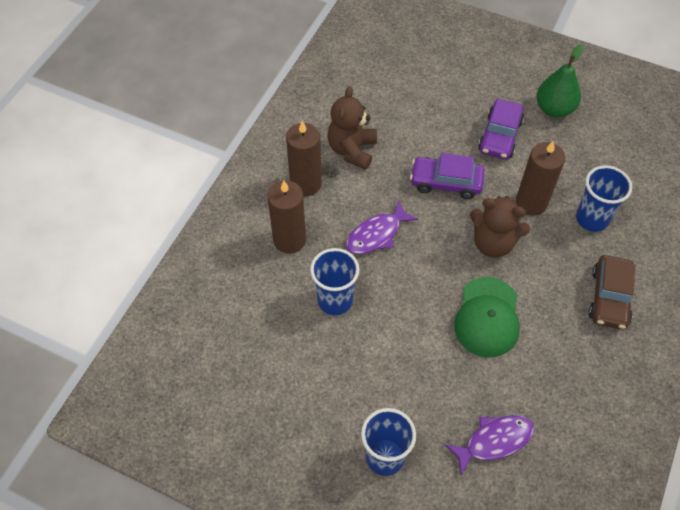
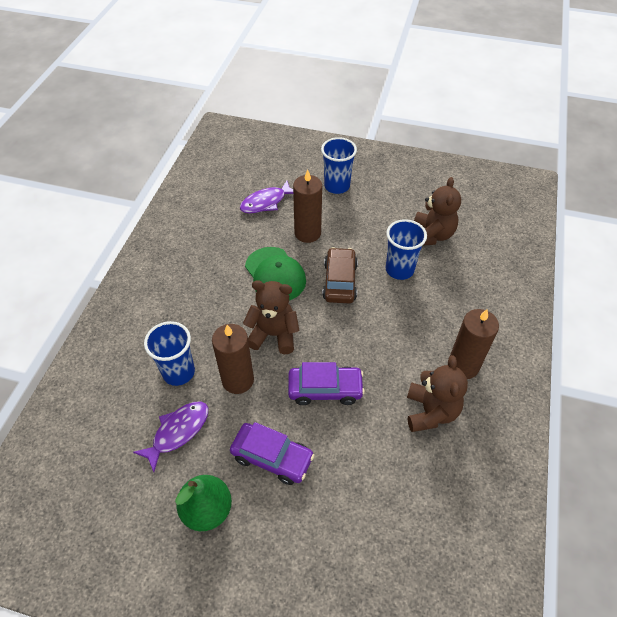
camera: 170 degrees right, 5 degrees down
(277, 345) = (432, 235): none -> brown teddy bear
(289, 240) = (455, 311): brown candle -> brown candle (307, 233)
(376, 234) = (380, 327): purple fish -> purple fish (178, 432)
(487, 317) = (275, 274): green cap -> green cap turned 150 degrees clockwise
(500, 136) = (272, 457): purple car -> purple car turned 105 degrees clockwise
(609, 297) = (172, 303): brown car -> brown car (339, 281)

